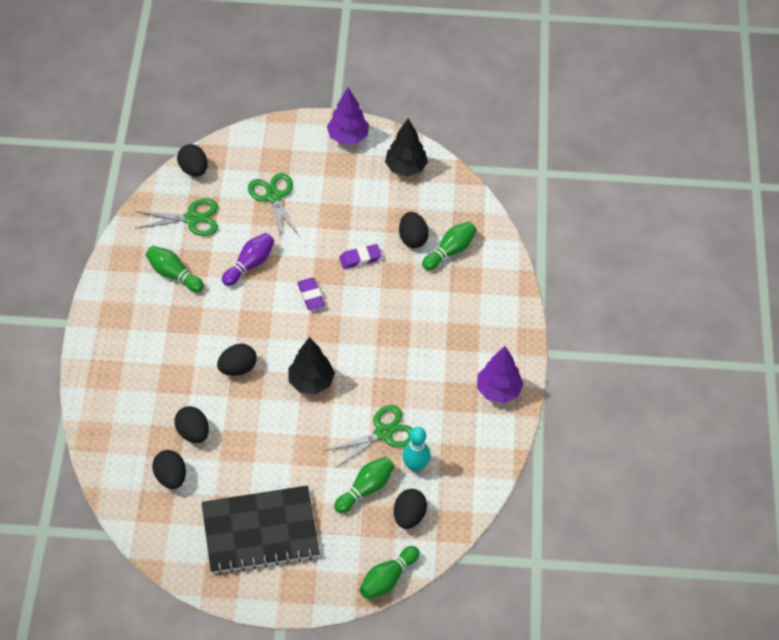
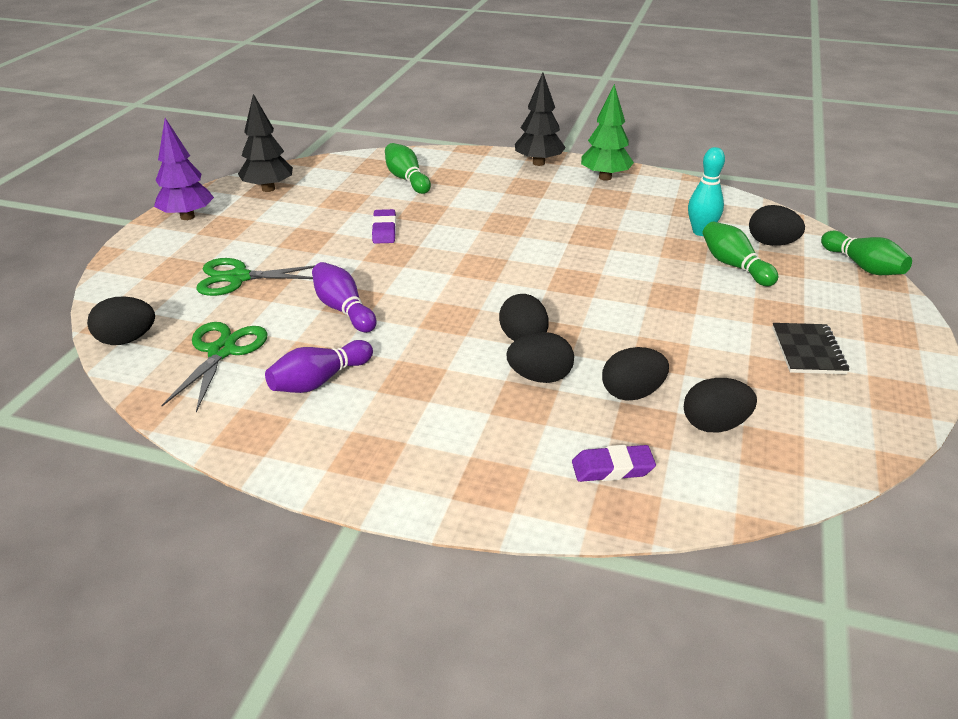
camera: 75 degrees left, 20 degrees down
(174, 274) = (319, 381): green bowling pin -> purple bowling pin
(260, 531) = (808, 350): black notebook -> black notebook, size x0.49
(311, 296) = (424, 269): purple eraser -> purple eraser (612, 468)
(311, 382) = (564, 284): black tree -> black tree (538, 163)
(383, 433) = (652, 245): green scissors -> none
(412, 238) = (375, 197): black egg -> black egg (540, 377)
(498, 390) = (605, 177): purple tree -> green tree

